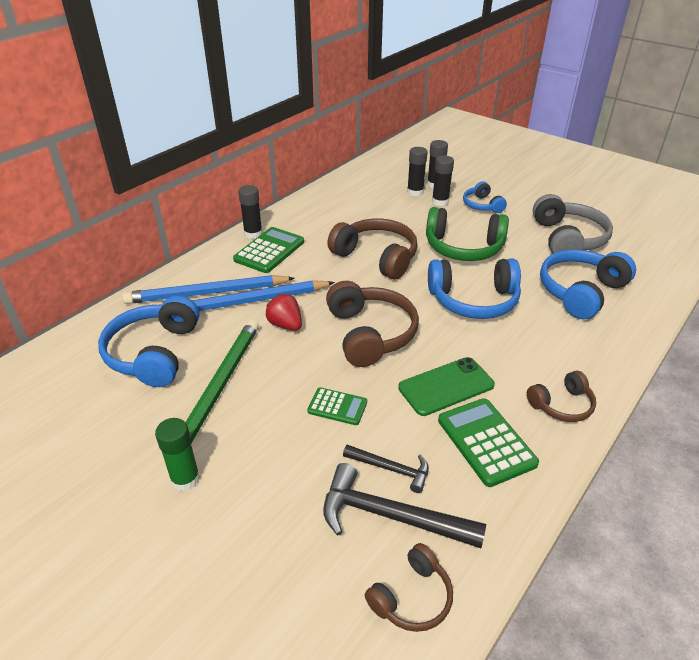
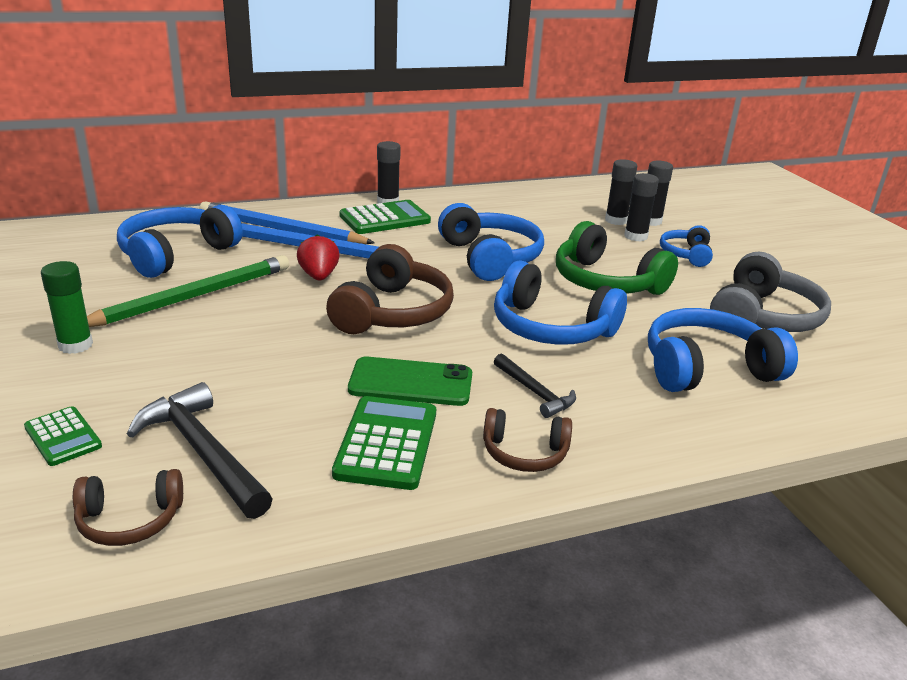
camera: 30 degrees right, 10 degrees down
(337, 407) = (277, 352): green calculator -> green calculator (63, 437)
(376, 257) = (490, 258): brown headphones -> blue headphones
(391, 469) = (257, 419): black hammer -> black hammer (535, 392)

